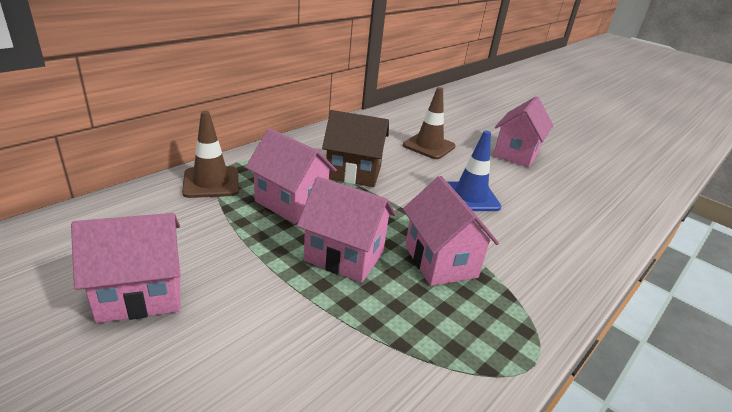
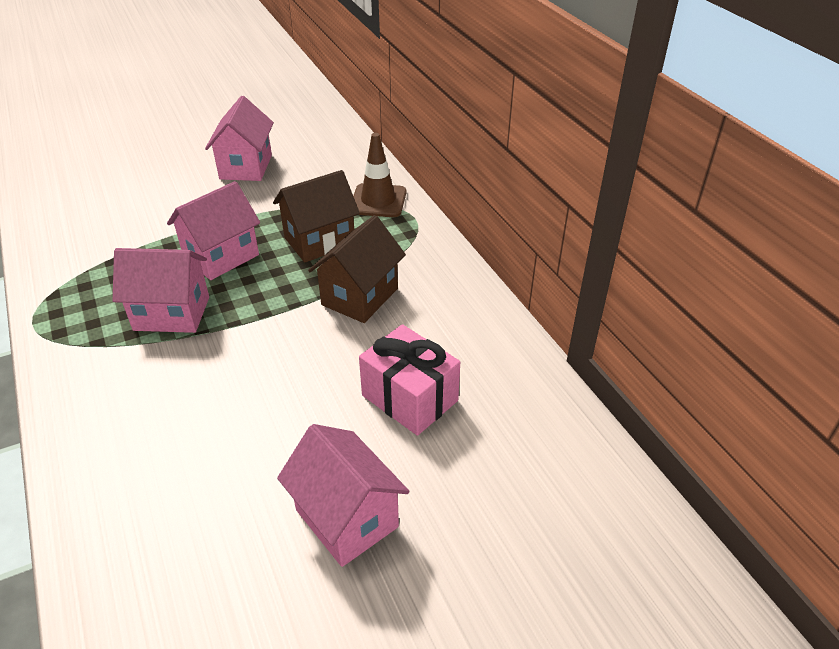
camera: 115 degrees right, 10 degrees up
(291, 203) = (319, 241): pink house -> brown house
(429, 146) = (409, 398): brown traffic cone -> pink gift
(470, 197) = (257, 386): blue traffic cone -> none

